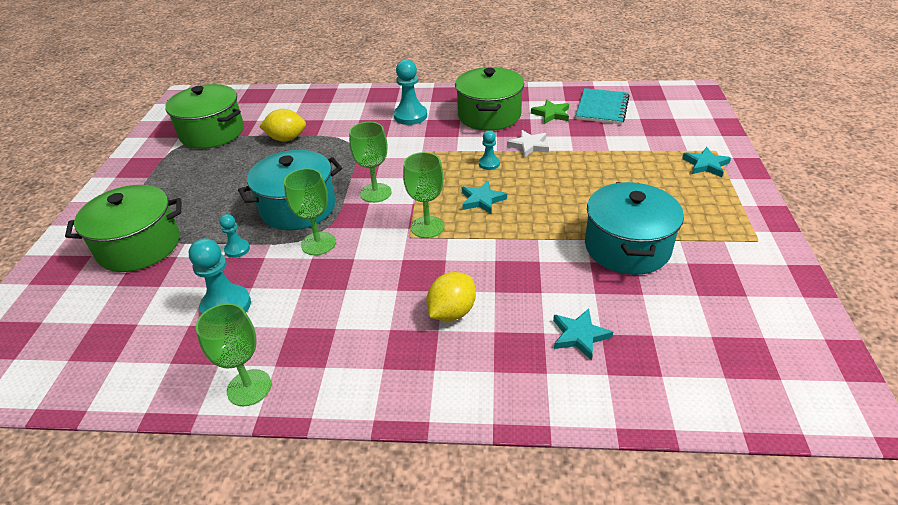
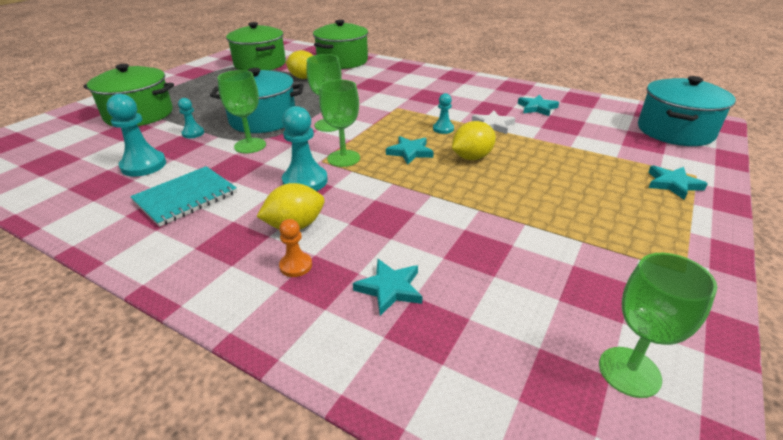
camera: 25 degrees right, 5 degrees down
(249, 387) = (91, 223): green goblet -> green goblet (629, 371)
(410, 116) = (410, 84): turquoise pawn -> turquoise pawn (305, 181)
(489, 115) = (477, 97): green pot -> green pot (342, 61)
(489, 347) = (296, 266): none -> orange pawn
(539, 188) = (472, 157): none -> yellow lemon
(551, 114) = (537, 108): green star -> turquoise star
(602, 108) = (593, 114): turquoise notebook -> turquoise notebook (185, 197)
(627, 247) = (515, 229): turquoise pot -> turquoise pot (675, 131)

